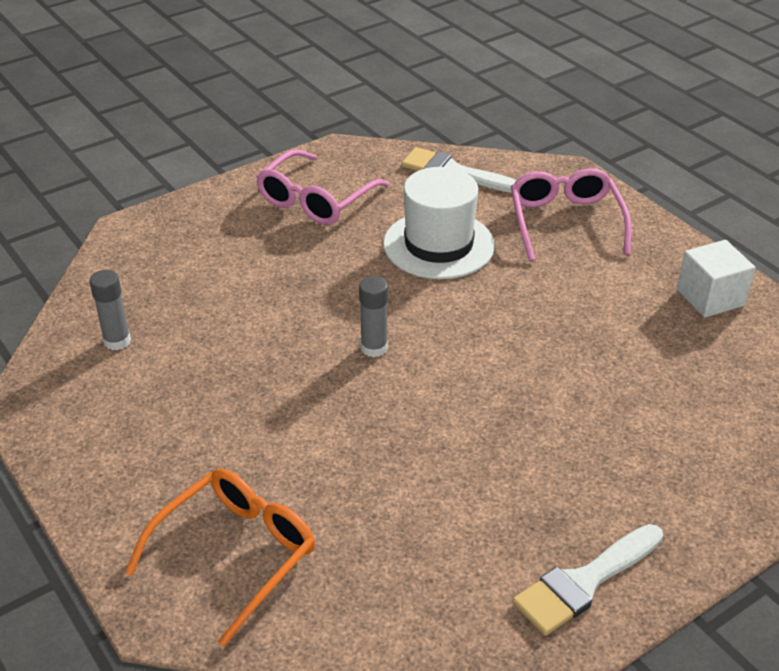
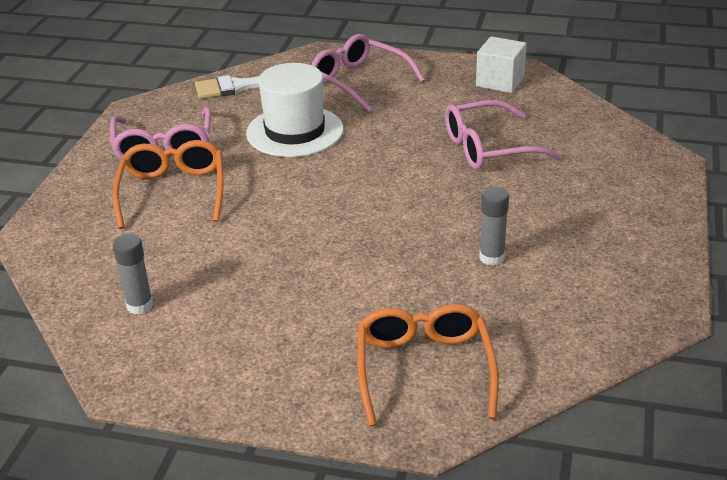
camera: 40 degrees left, 5 degrees down
(268, 249) = (173, 191): none -> orange glasses
(374, 348) = (339, 209): grey glue stick -> grey glue stick (492, 257)
(584, 582) = (637, 254): white brush -> none
(594, 367) = (488, 148): none -> pink glasses

